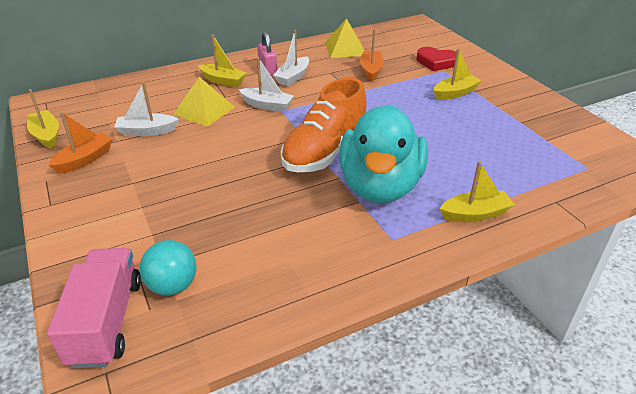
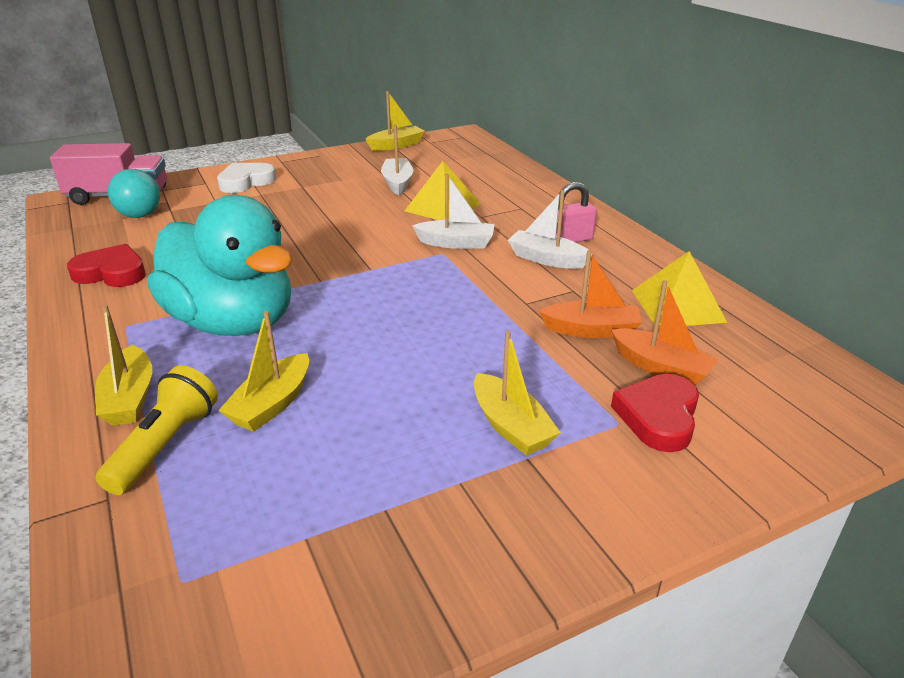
camera: 90 degrees right, 5 degrees down
(85, 159) = (349, 164): orange boat -> orange boat (661, 367)
(103, 221) = (246, 182): none -> white heart
(223, 81) = (524, 212): yellow boat -> yellow boat (272, 404)
(267, 105) = (456, 243): white boat -> white boat turned 105 degrees counterclockwise
(305, 271) = (111, 273): none -> red heart
(325, 151) = (329, 284): orange shoe -> none
(380, 186) = (233, 322): turquoise duck -> turquoise duck turned 150 degrees counterclockwise
(509, 190) = (165, 445): none -> yellow flashlight

